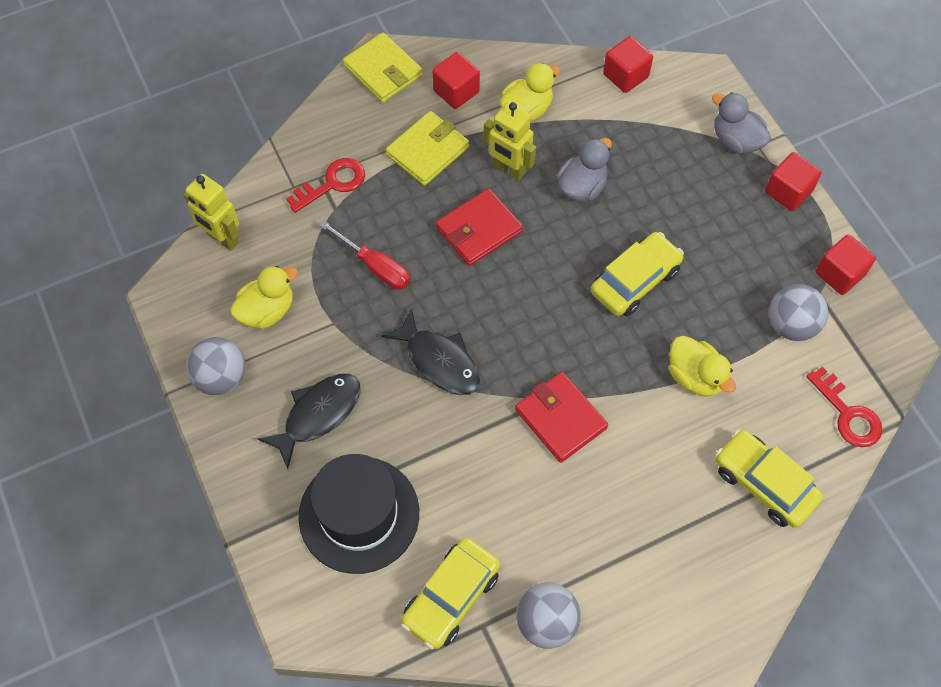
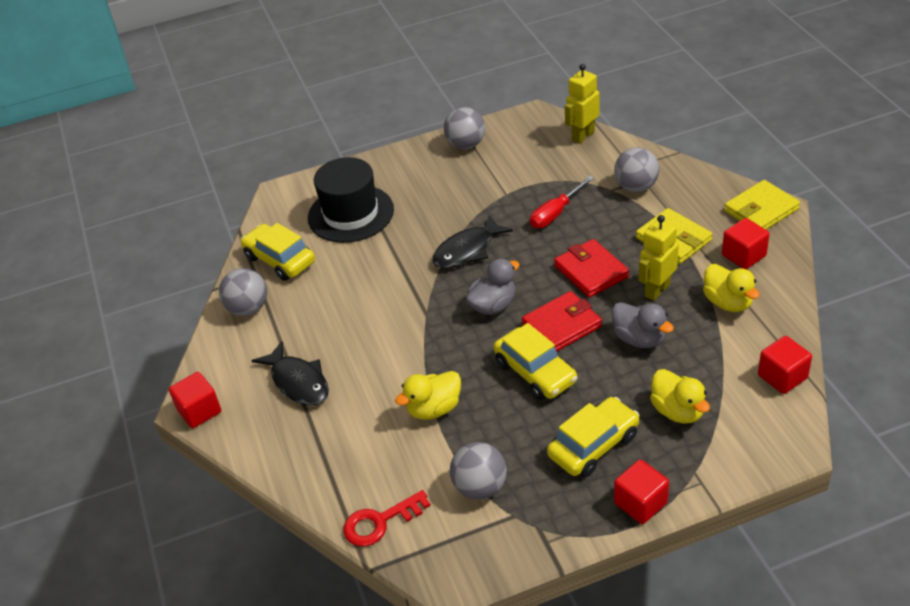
camera: 100 degrees right, 20 degrees down
(267, 311) = (518, 161): yellow duck -> yellow duck (677, 411)
(318, 415) = (430, 190): black fish -> black fish (298, 382)
(332, 183) = (636, 187): red key -> grey ball
(560, 419) = (407, 319): red wallet -> red wallet (562, 325)
(736, 140) = (705, 463): grey duck -> grey duck (493, 305)
(763, 483) = (325, 449): yellow car -> yellow car (593, 445)
(839, 274) = (537, 537): red cube -> red cube (199, 411)

